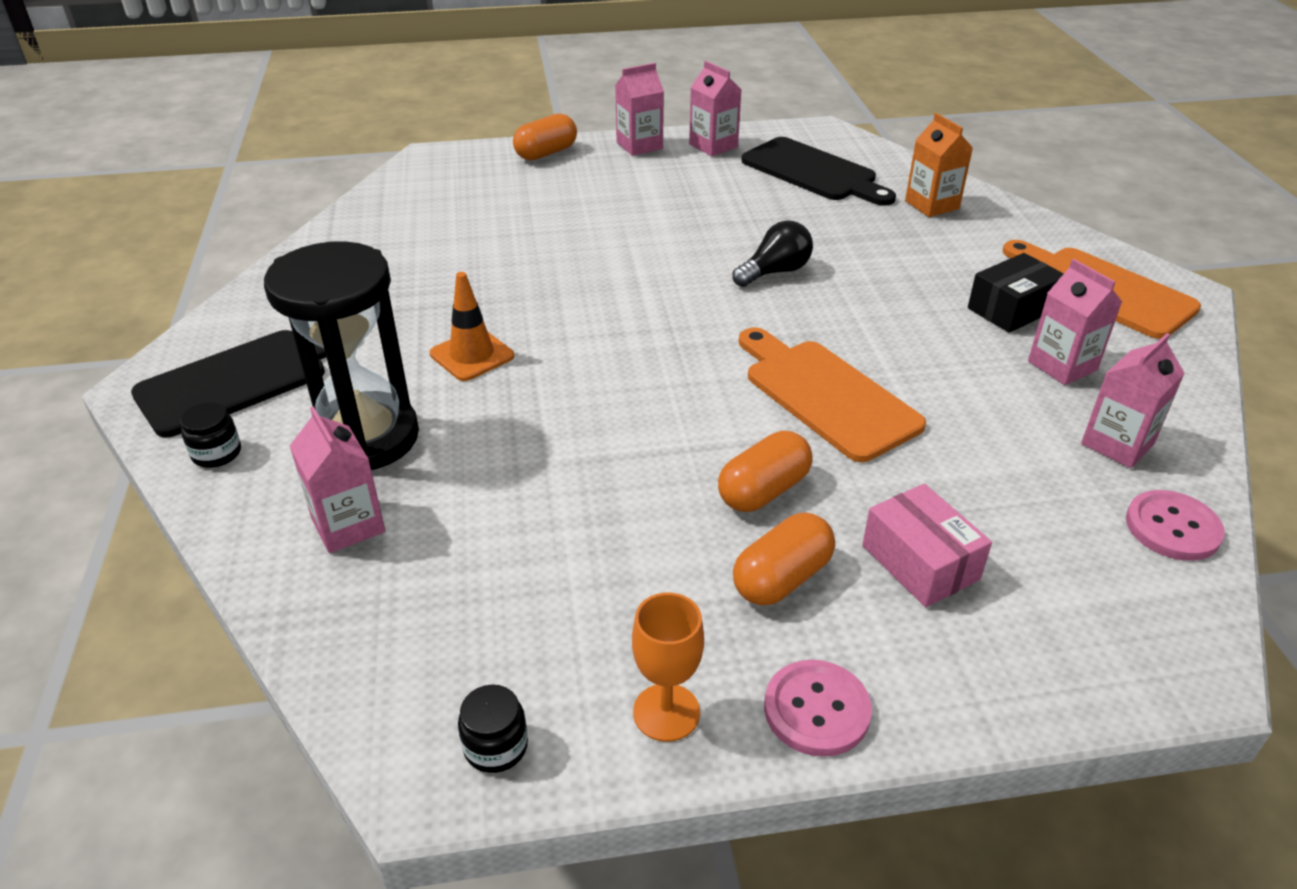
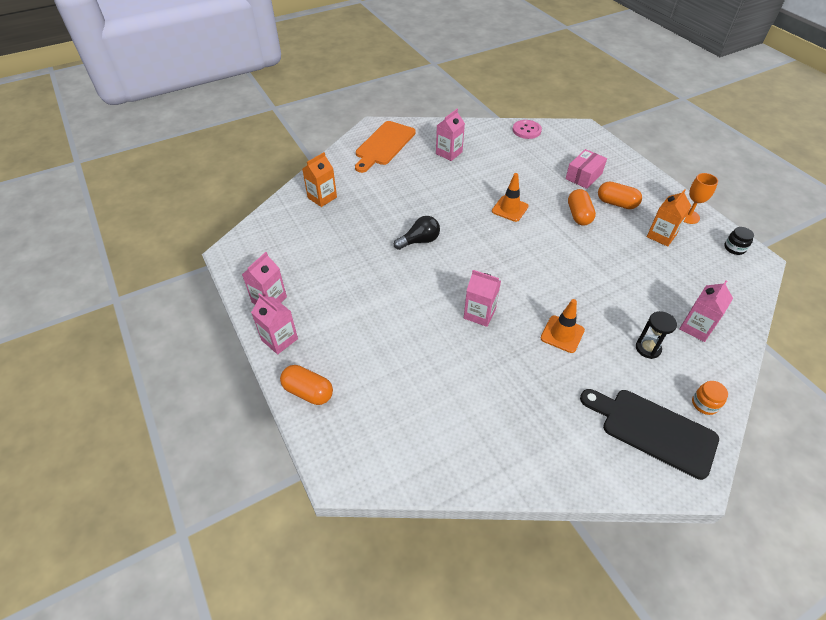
camera: 110 degrees left, 10 degrees up
(216, 453) = (704, 404): black jar -> orange jar
(365, 437) = (648, 348): black hourglass -> black hourglass, size x0.46
(624, 608) = (661, 236): none -> orange carton
(763, 491) = (579, 215): orange capsule -> orange capsule turned 60 degrees clockwise
(775, 272) = (419, 241): black light bulb -> black light bulb turned 120 degrees clockwise
(813, 172) = (296, 246): black cutting board -> none
(816, 710) = (659, 188): pink button -> none
(826, 395) = (510, 209): orange cutting board -> orange traffic cone
(1012, 309) = (413, 167): black box -> none
(1117, 444) = (490, 140): pink carton -> pink carton (479, 313)

